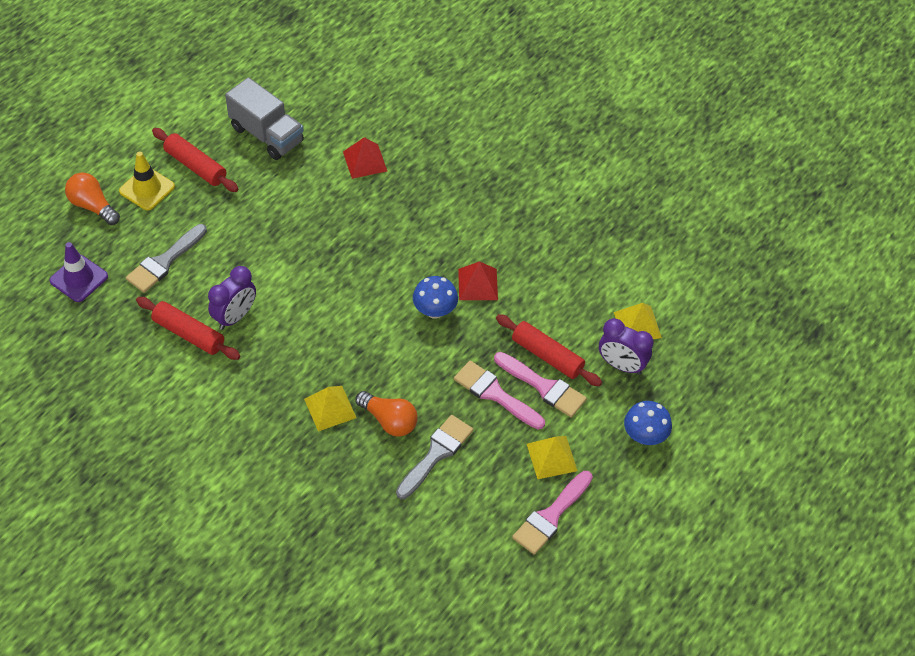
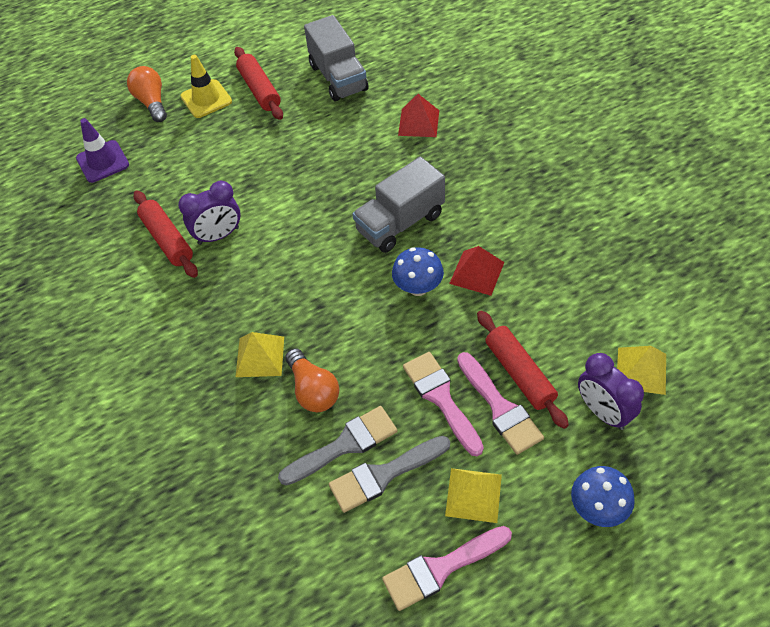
camera: 30 degrees right, 0 degrees up
(164, 262) = (184, 167): grey brush -> grey brush (384, 475)
(393, 259) = (400, 223): none -> grey truck

